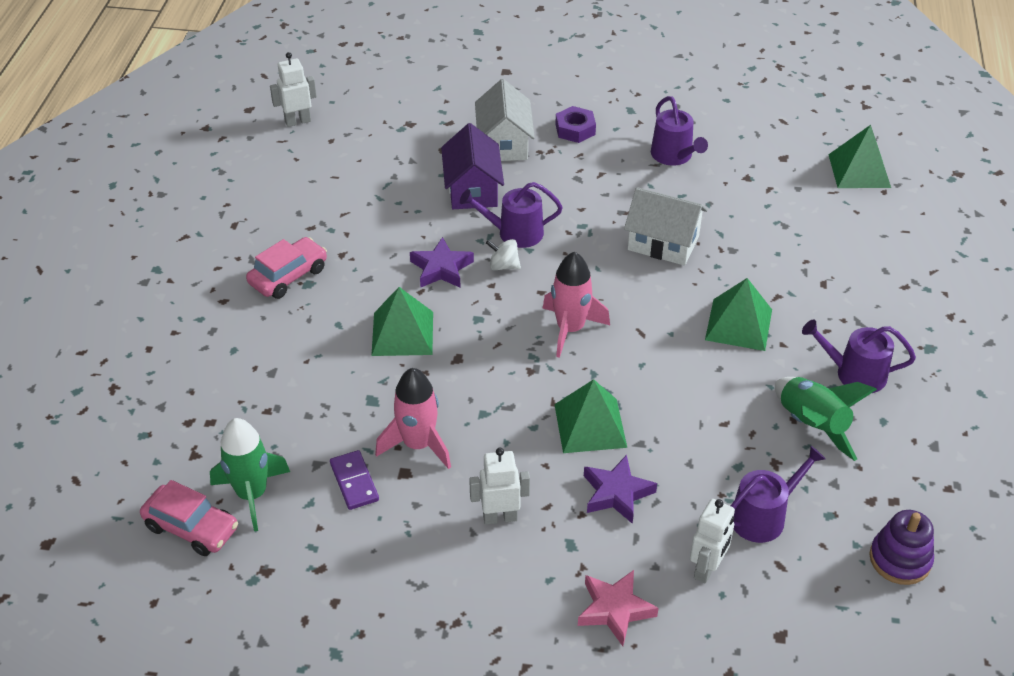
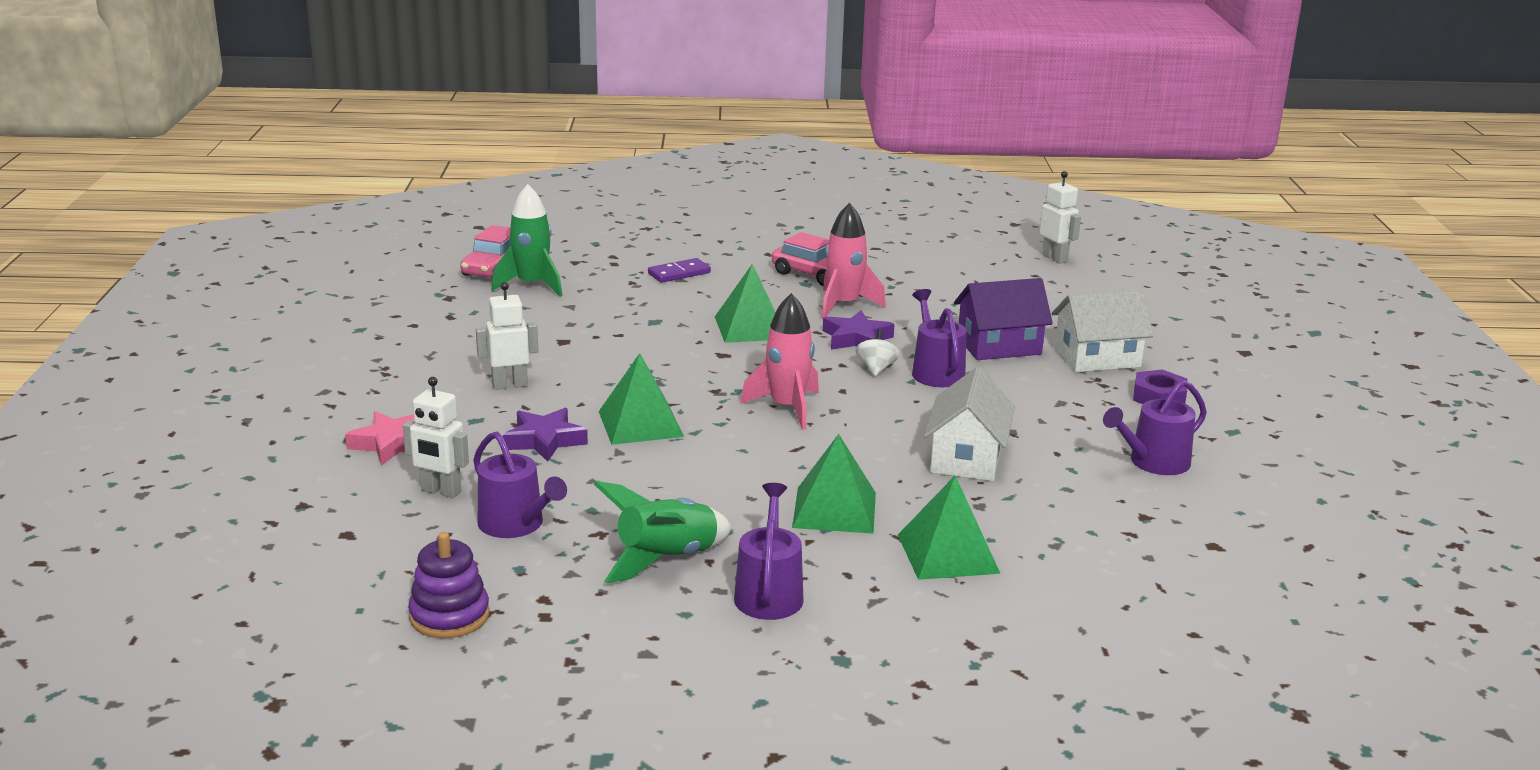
camera: 80 degrees right, 20 degrees down
(354, 482) = (549, 321): purple domino -> purple domino (679, 273)
(418, 445) = (599, 344): pink rocket -> pink rocket (844, 305)
(500, 517) = (509, 385): white robot -> white robot turned 90 degrees counterclockwise
(859, 170) = (1231, 611): green pyramid -> green pyramid (948, 553)

